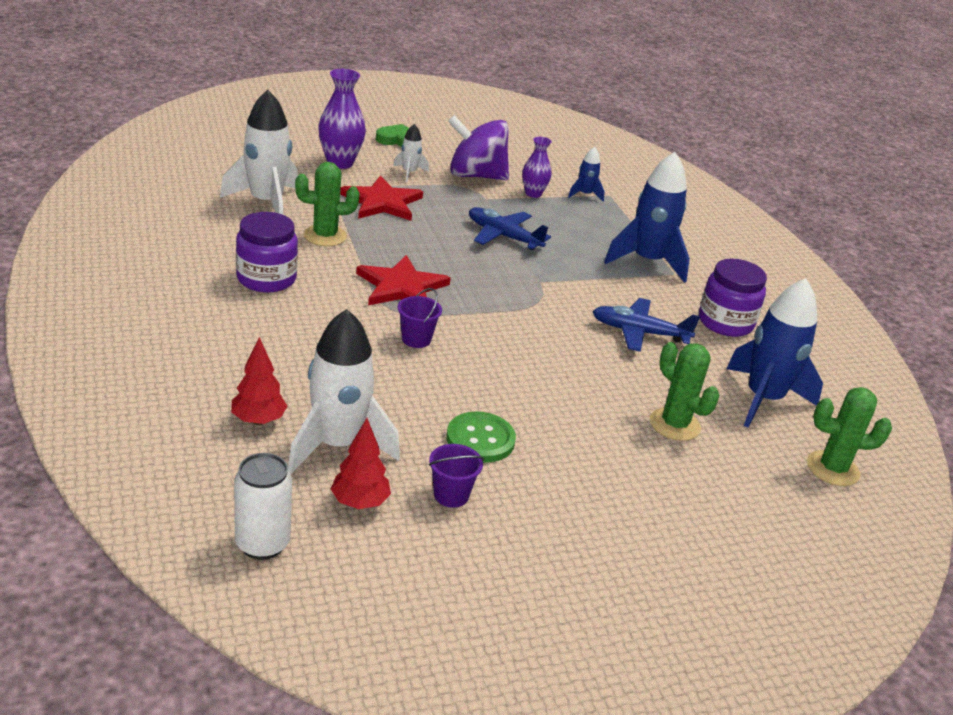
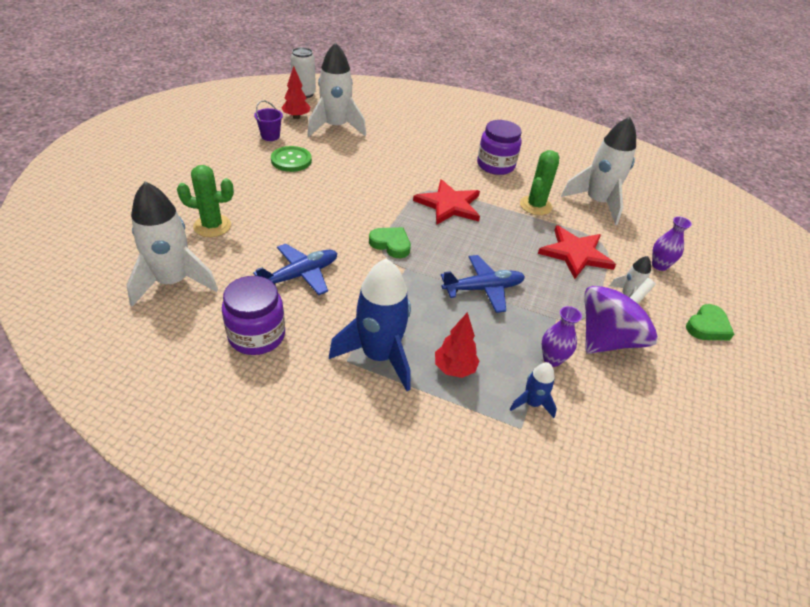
camera: 130 degrees right, 10 degrees up
(258, 420) = (374, 118): red tree -> red tree (454, 369)
(340, 163) = (659, 265): purple vase -> purple vase, size x0.62
(416, 339) = (390, 183): purple bucket -> none
(521, 300) = (391, 244): none -> green heart
(763, 399) = (173, 282): blue rocket -> white rocket
(832, 469) = (93, 261): green cactus -> none

